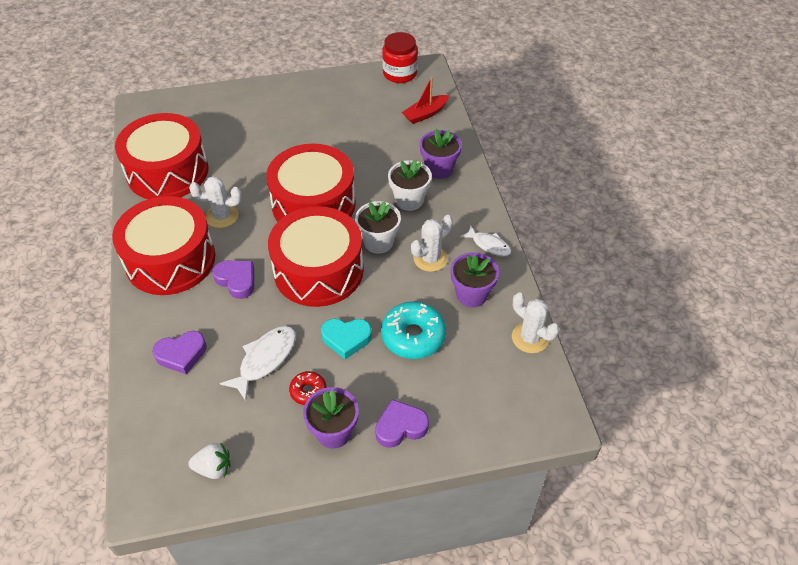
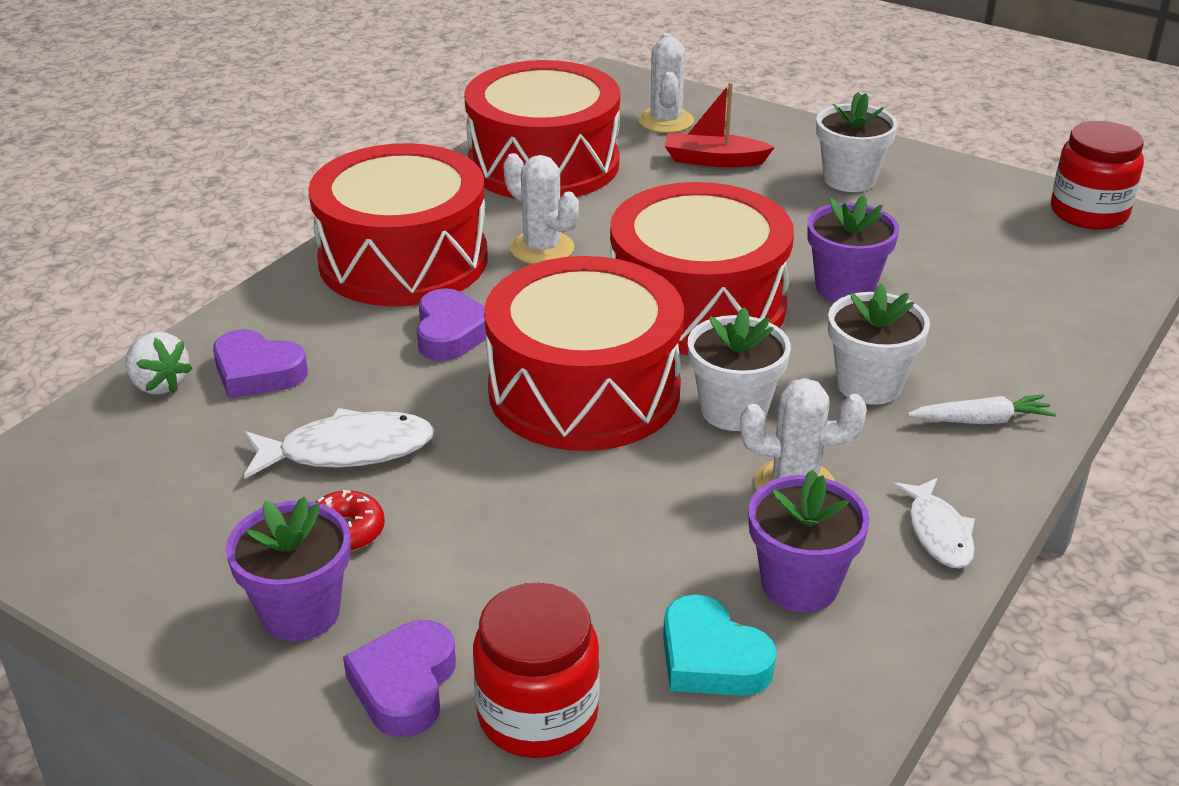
camera: 45 degrees right, 15 degrees down
(213, 468) = (93, 532): white strawberry -> white strawberry (159, 384)
(301, 106) = (849, 179): none -> white flower pot
(346, 339) = (498, 504): turquoise heart -> turquoise heart (711, 658)
(400, 427) = (405, 685): purple heart -> purple heart turned 105 degrees counterclockwise
(413, 336) = (609, 573): turquoise donut -> none
(425, 114) = (1065, 286): red boat -> red boat (714, 160)
(439, 169) = (987, 372): purple flower pot -> purple flower pot (845, 288)
(451, 401) = (537, 714): none -> red jar
(457, 191) = (981, 420): none -> white carrot
(530, 338) = (825, 729): white cactus -> white cactus (665, 121)

